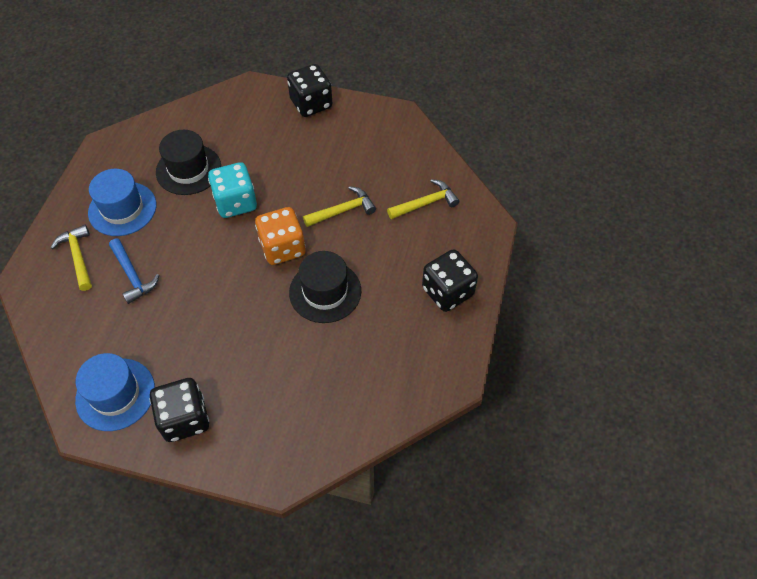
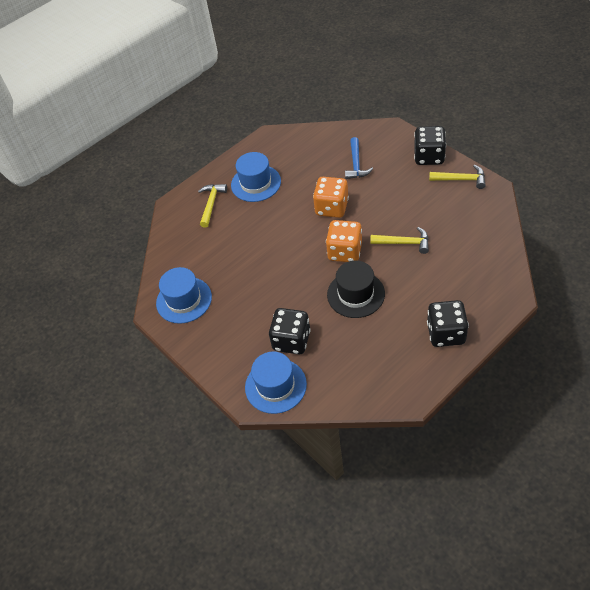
camera: 40 degrees right, 5 degrees down
(132, 275) = (237, 229): blue hammer -> blue hammer (356, 164)
(185, 419) = (215, 335): black dice -> black dice (291, 340)
(188, 169) = (313, 173): black hat -> none
(236, 203) = (331, 208): turquoise dice -> orange dice
(298, 443) = (275, 386): none -> blue hat
(425, 203) = (470, 262): yellow hammer -> yellow hammer (461, 179)

